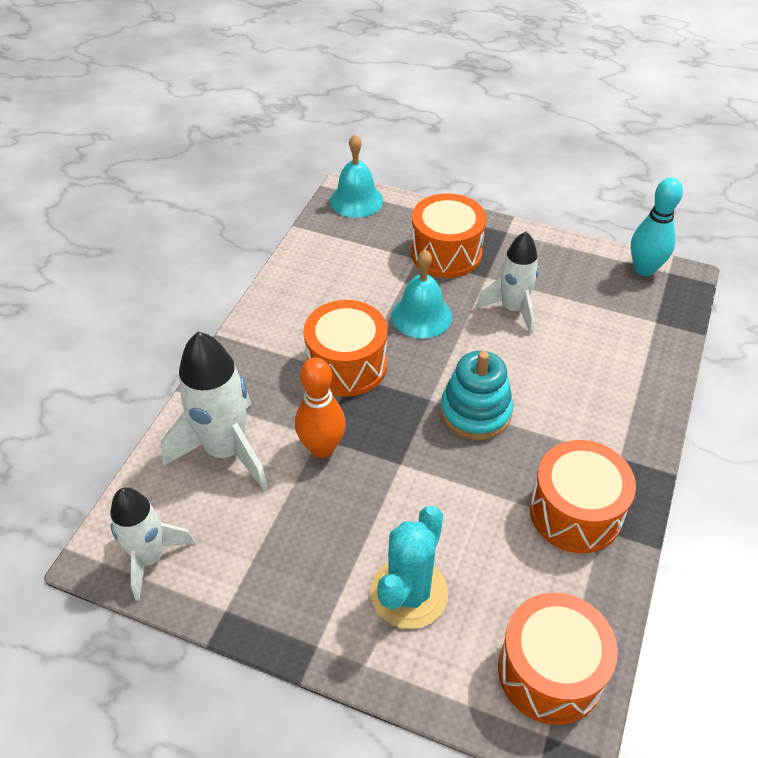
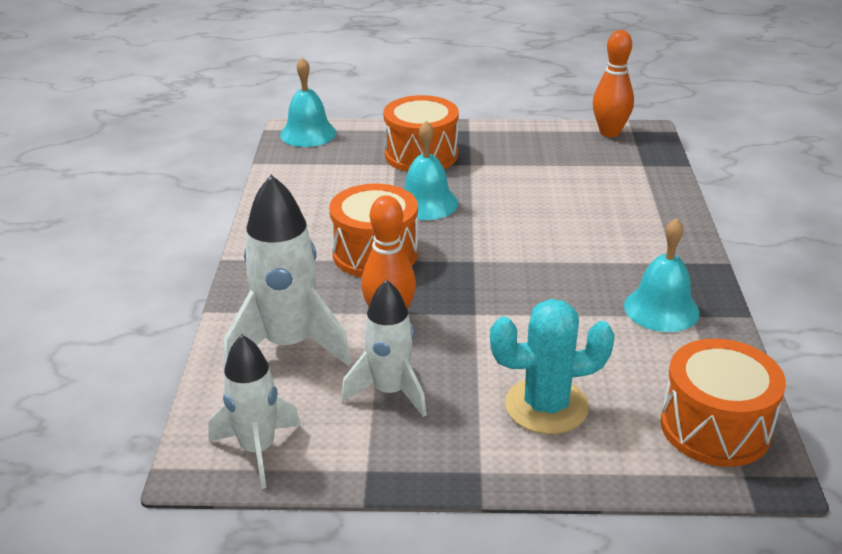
camera: 20 degrees left, 15 degrees down
(409, 593) = (546, 406): turquoise cactus -> turquoise cactus turned 75 degrees clockwise
(475, 412) = (523, 260): turquoise stacking toy -> none
(512, 309) = (510, 181): white rocket -> white rocket (390, 392)
(575, 512) = (661, 309): orange drum -> turquoise bell
(644, 269) = (609, 132): turquoise bowling pin -> orange bowling pin

